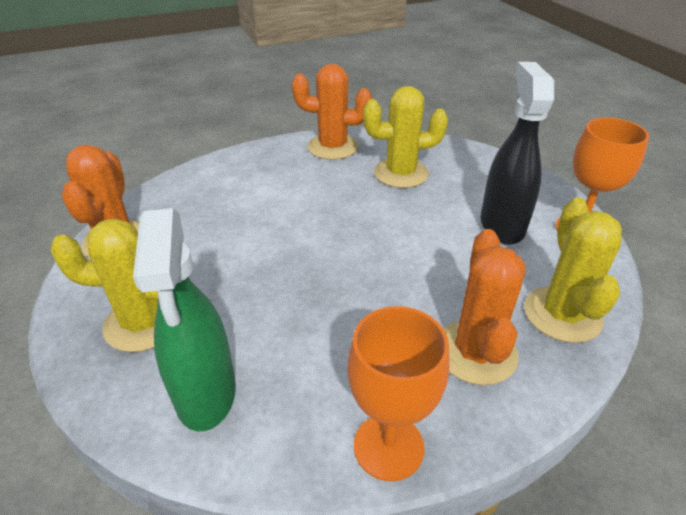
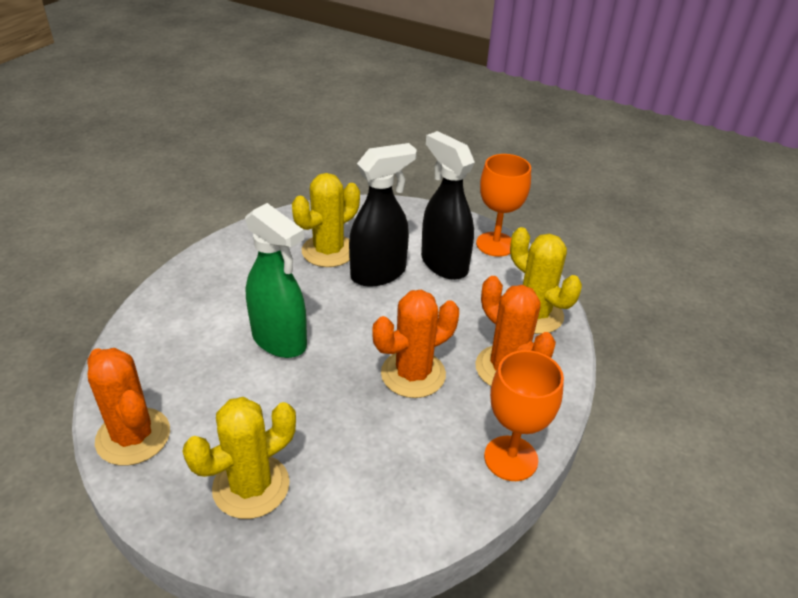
camera: 40 degrees left, 0 degrees up
(206, 394) = (362, 503): green spray bottle -> green spray bottle (280, 340)
(332, 147) = (242, 249): orange cactus -> orange cactus (413, 374)
(428, 208) = (379, 273): none -> black spray bottle

